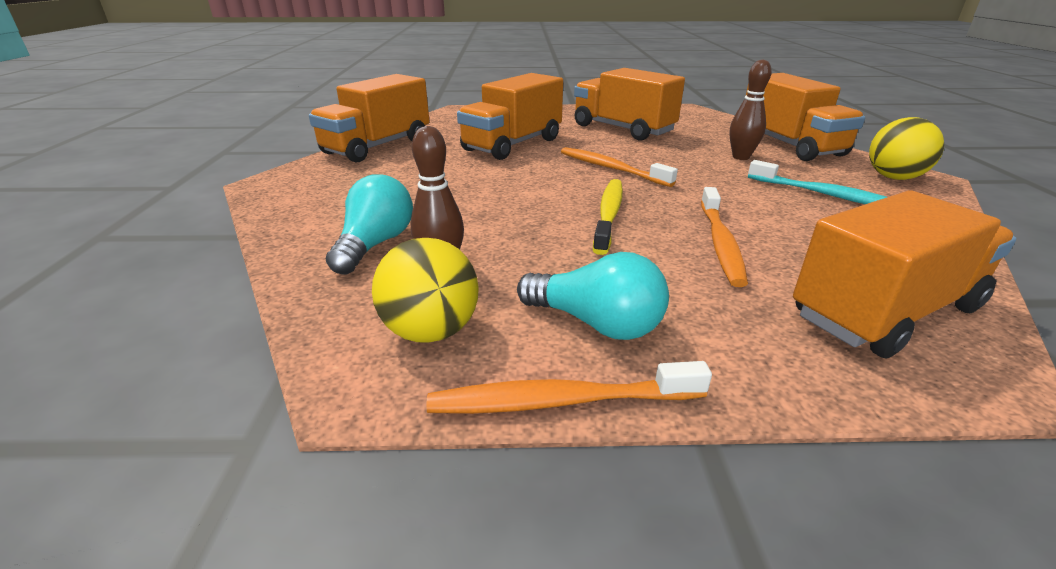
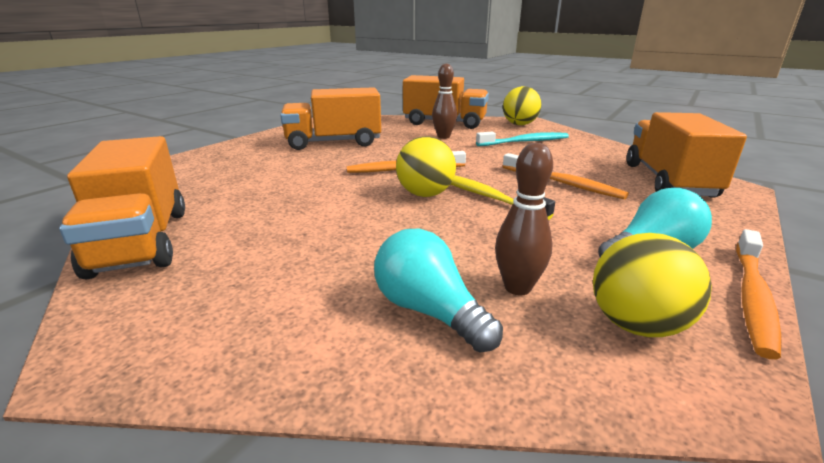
camera: 55 degrees left, 5 degrees down
(512, 144) = (286, 182): orange truck -> none
(569, 191) = (425, 194): none -> yellow ball

